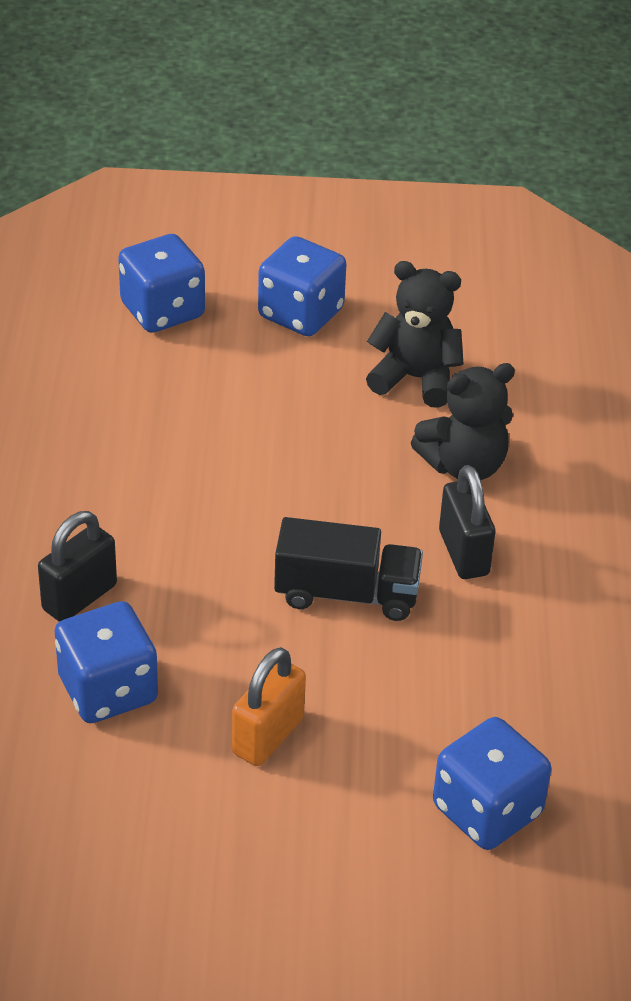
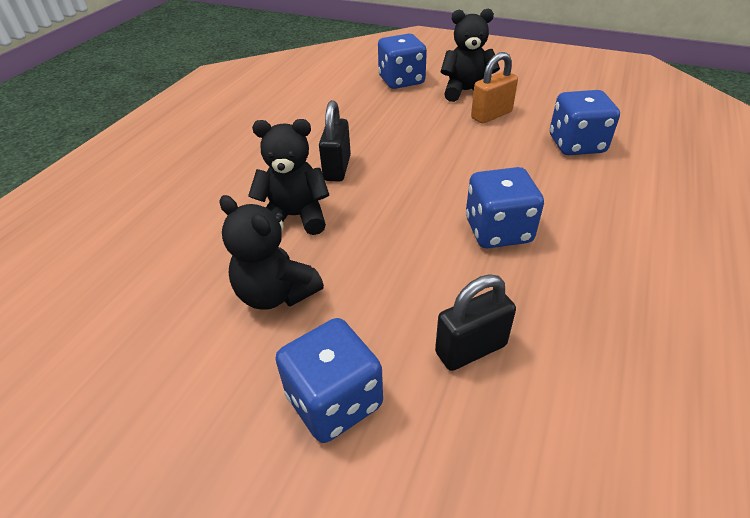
camera: 155 degrees left, 0 degrees up
(79, 597) = (594, 190): black padlock -> black padlock (471, 349)
(162, 310) = (489, 453): blue dice -> blue dice (498, 230)
(338, 802) = (466, 91): none -> black teddy bear
(346, 594) = (420, 162): black truck -> none

